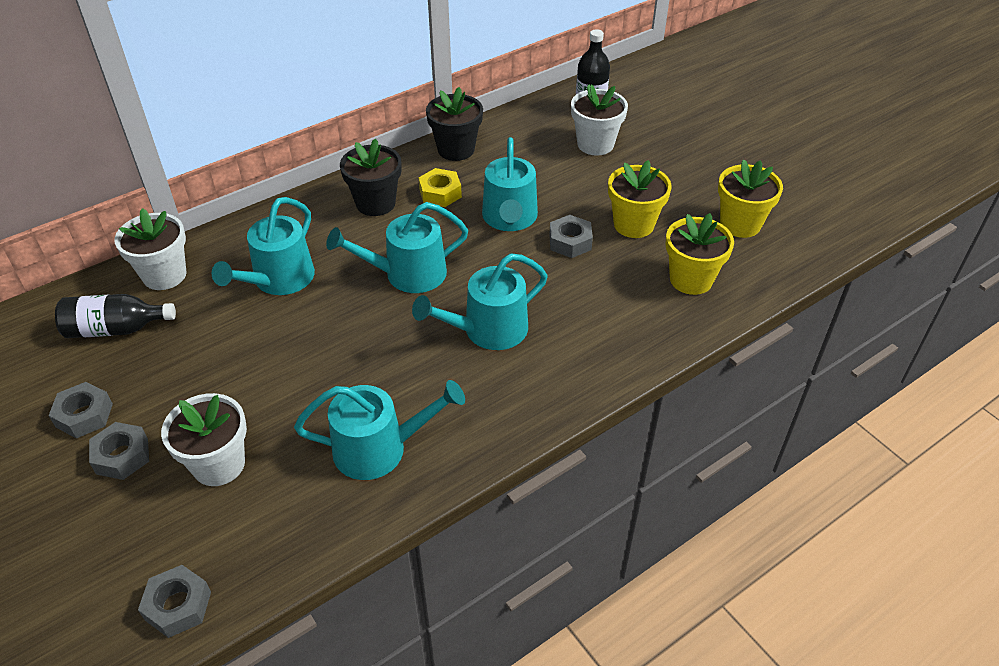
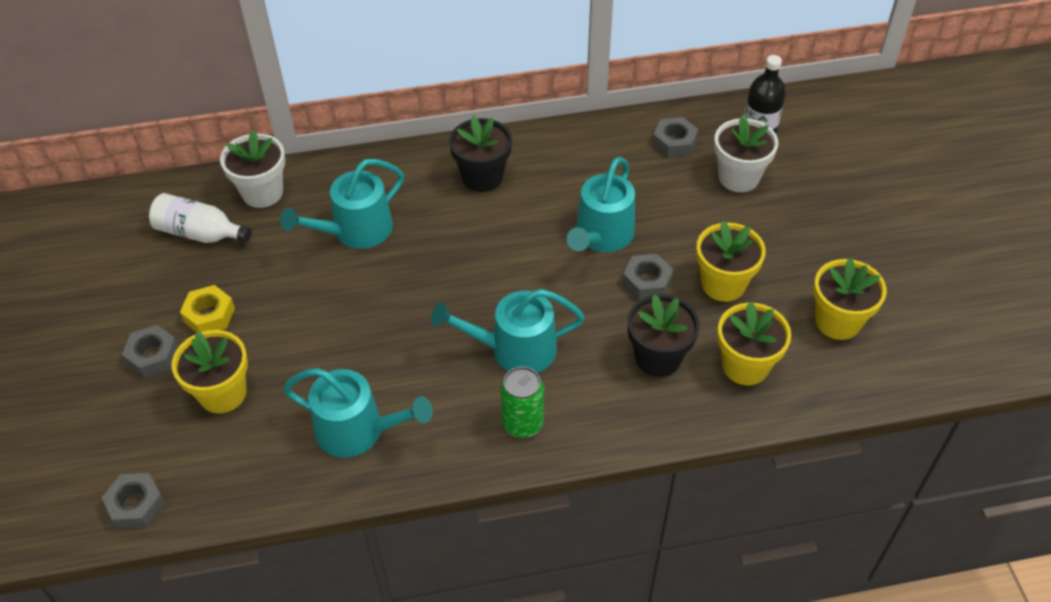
camera: 25 degrees right, 5 degrees up
(84, 415) = (141, 307): grey nut -> grey nut (674, 142)
(115, 329) = (199, 233): black bottle -> white bottle
(219, 464) = (222, 393): white flower pot -> yellow flower pot
(408, 274) = (472, 264): turquoise watering can -> none
(440, 193) = (549, 185): yellow nut -> yellow nut (209, 315)
(456, 149) = (591, 140): black flower pot -> black flower pot (658, 357)
(532, 388) = (522, 423): none -> green can

